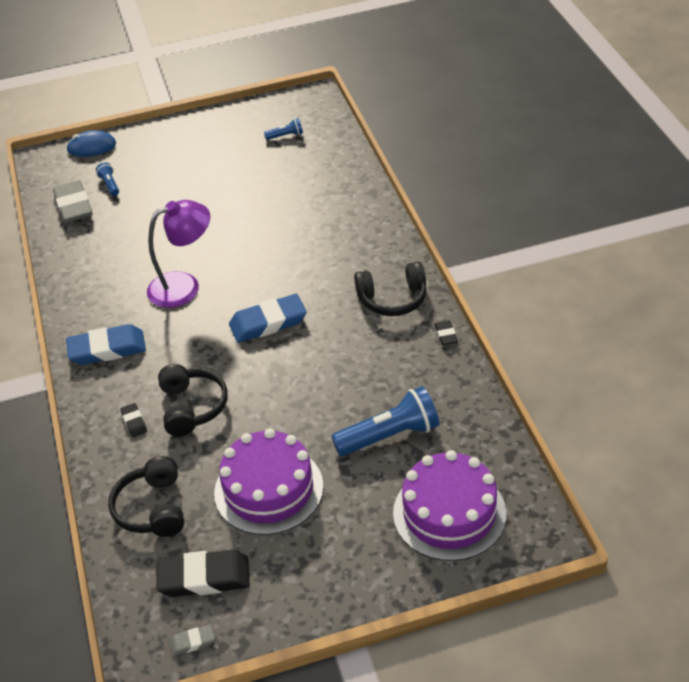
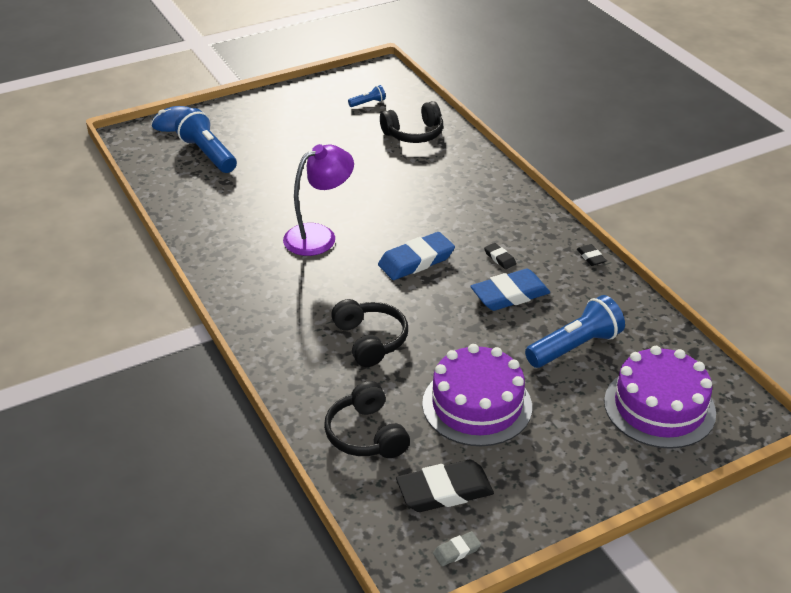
camera: 15 degrees left, 5 degrees down
(74, 206) = (177, 174): grey eraser -> none
(107, 349) = (262, 297): blue eraser -> blue eraser (510, 294)
(110, 185) = (208, 154): blue flashlight -> blue flashlight, size x2.09
(134, 422) = (316, 359): black eraser -> black eraser (499, 258)
(393, 299) = (528, 231): black headphones -> black headphones (414, 134)

